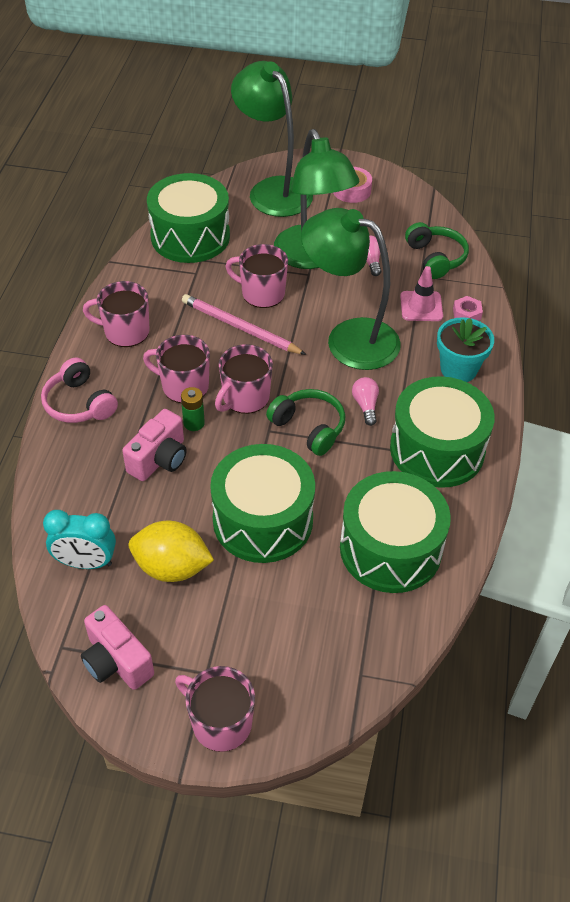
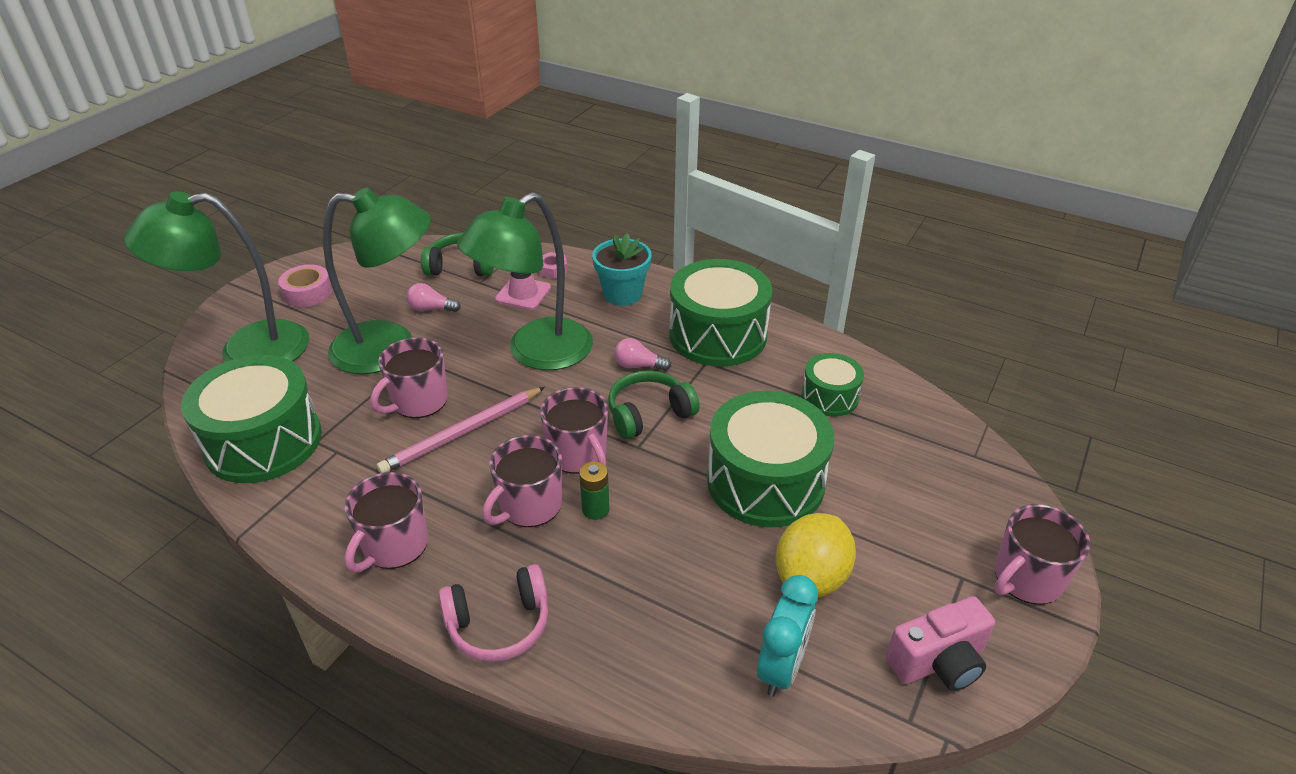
camera: 70 degrees left, 10 degrees down
(159, 459) = (639, 555): pink camera -> none
(390, 548) = (829, 397): green drum -> green drum, size x0.53

